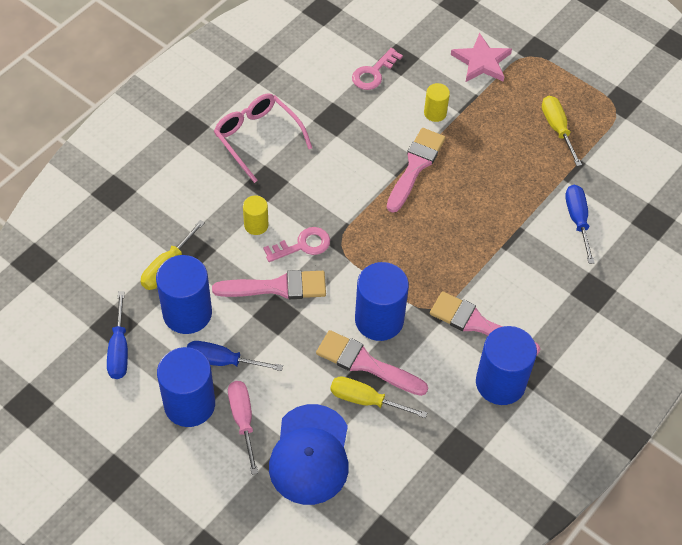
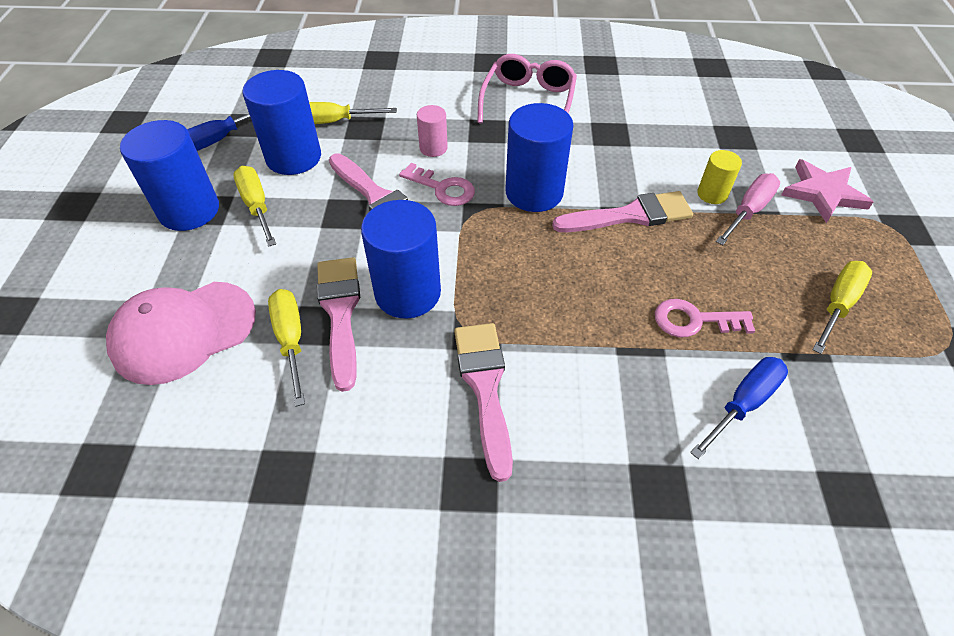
camera: 55 degrees right, 5 degrees down
(223, 361) = (257, 206): blue screwdriver -> yellow screwdriver
(243, 421) = (194, 256): pink screwdriver -> pink screwdriver (748, 211)
(256, 225) = (433, 148): yellow cylinder -> pink cylinder
(310, 455) = (183, 331): blue cap -> pink cap
(373, 73) = (695, 129): pink key -> pink key (694, 320)
(500, 383) = (419, 463): blue cylinder -> blue cylinder (534, 192)

